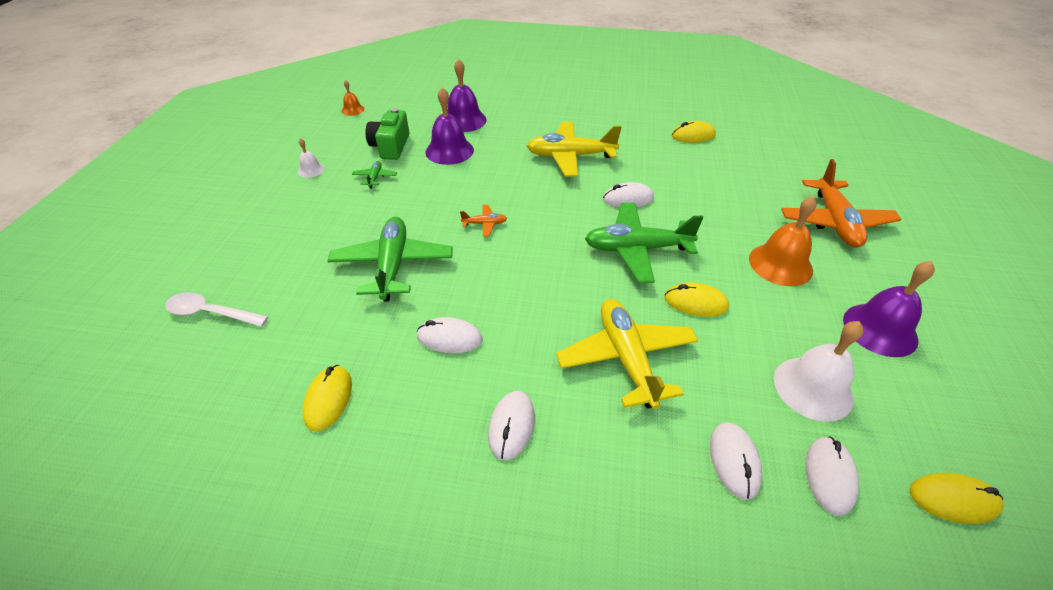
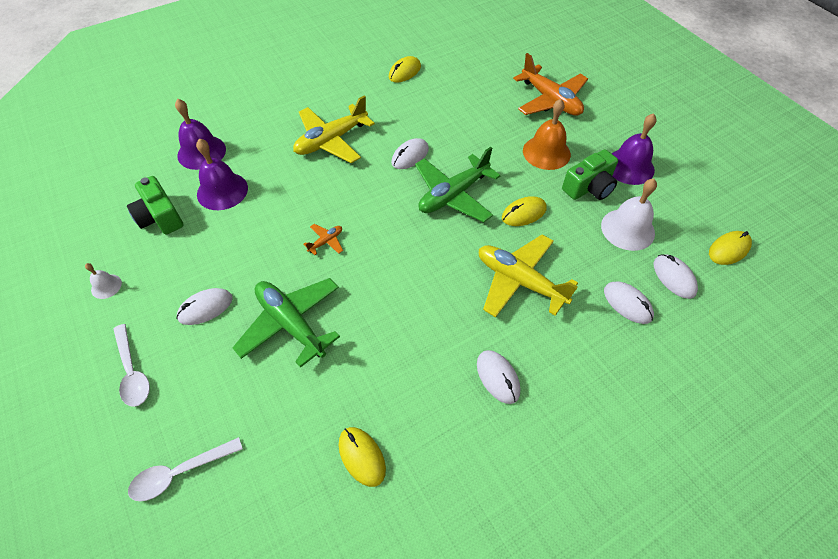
camera: 40 degrees left, 10 degrees up
(263, 230) = (132, 372): none -> white spoon
(353, 110) = (71, 199): orange bell -> none
(375, 178) = (182, 256): green plane -> none
(449, 338) = (397, 349): white mouse -> white mouse (205, 308)
(802, 321) = (589, 187): none -> green camera

